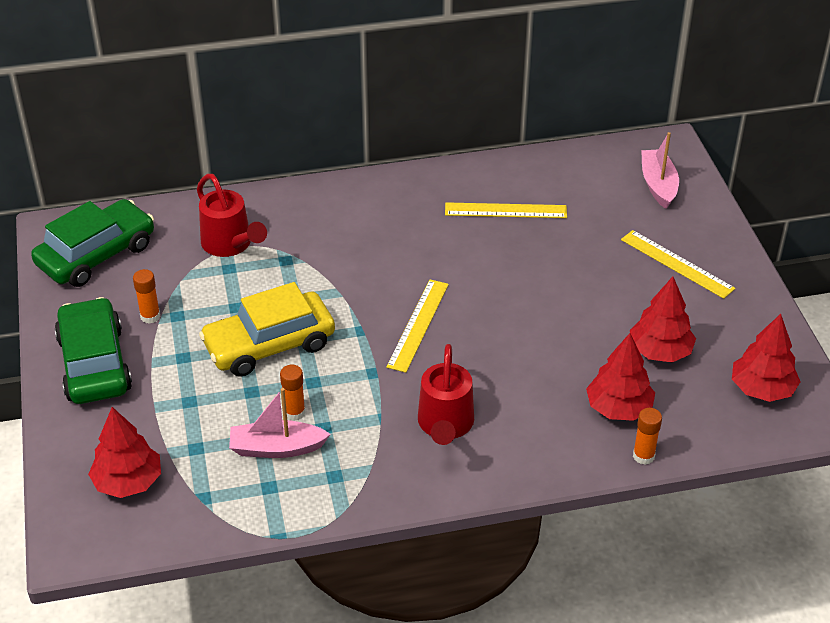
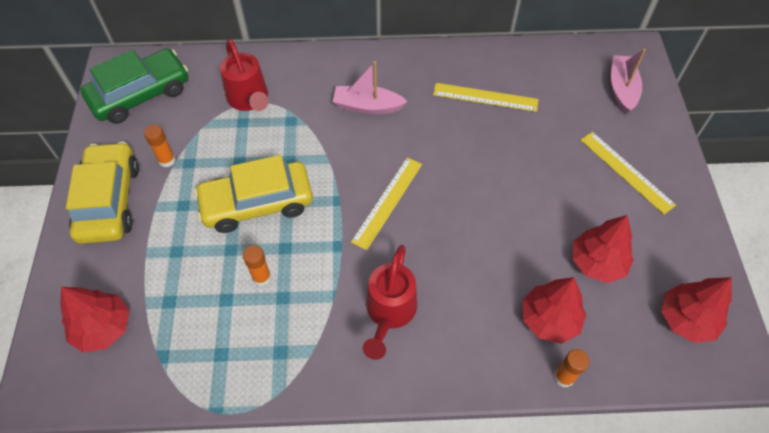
camera: 10 degrees right, 15 degrees up
(94, 364) = (109, 201): green car -> yellow car
(277, 448) = (238, 313): pink boat -> pink boat (367, 106)

